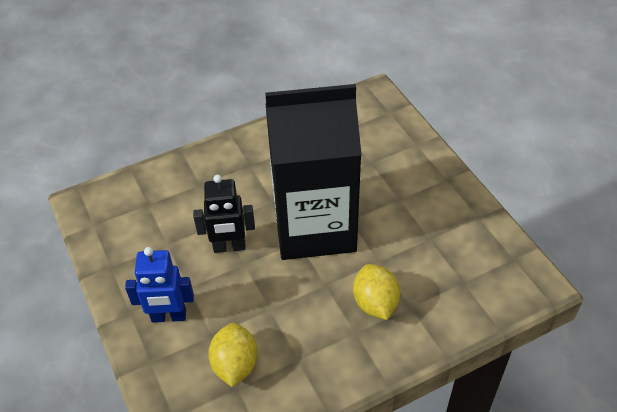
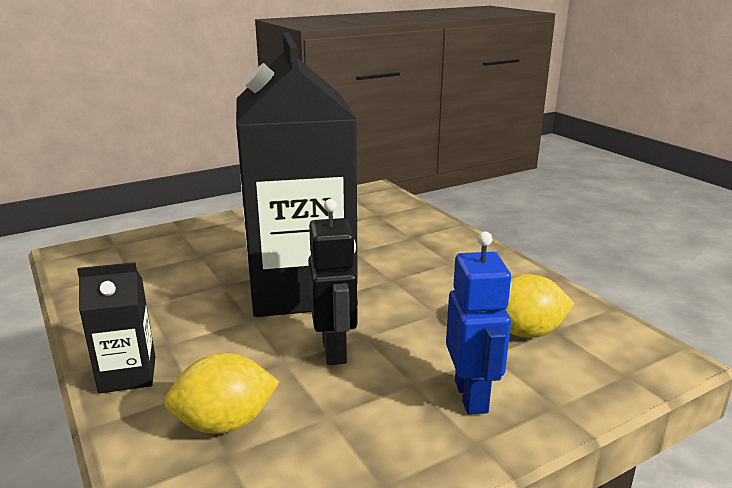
camera: 95 degrees left, 25 degrees down
(221, 154) = (128, 375): none -> black carton
(375, 303) = (411, 252): yellow lemon -> yellow lemon (225, 423)

